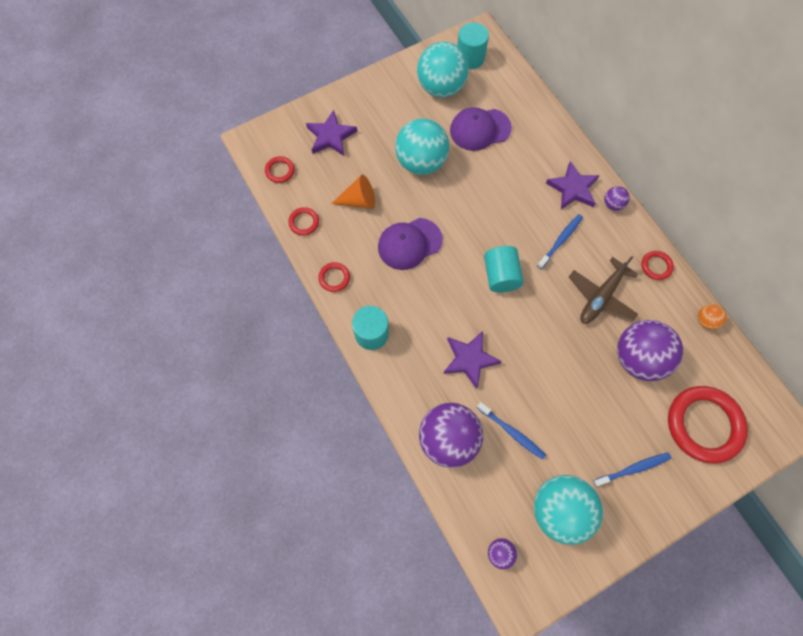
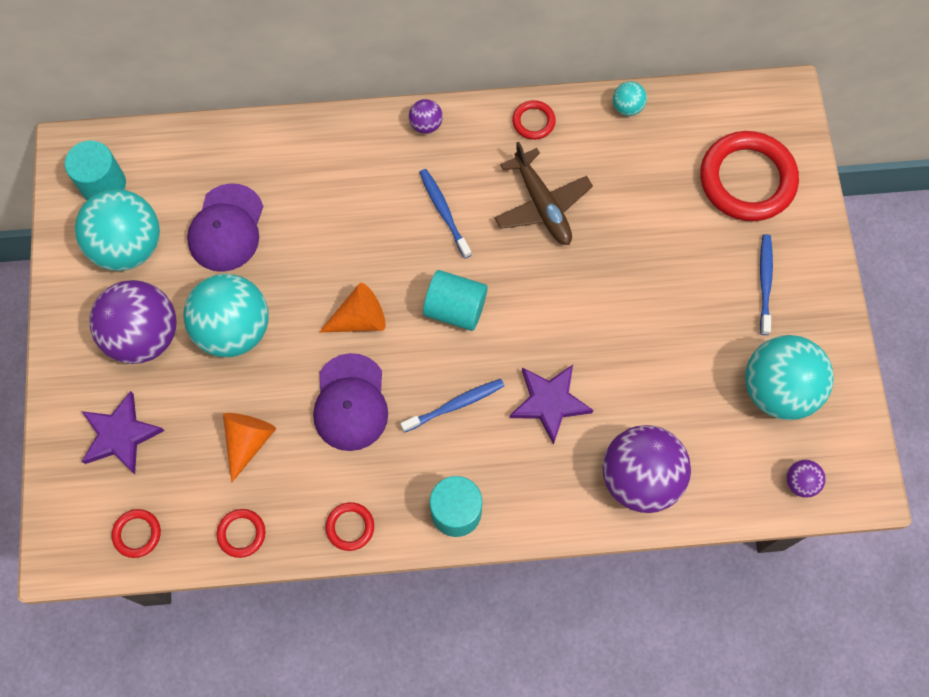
camera: 65 degrees left, 0 degrees up
(464, 225) = (359, 319): none -> orange cone
(512, 432) = (665, 397): blue toothbrush -> blue toothbrush (455, 405)
(573, 188) = (379, 159): purple star -> none
(637, 358) = (638, 206): purple ball -> purple ball (144, 335)
(705, 321) = (627, 107): orange ball -> turquoise ball

